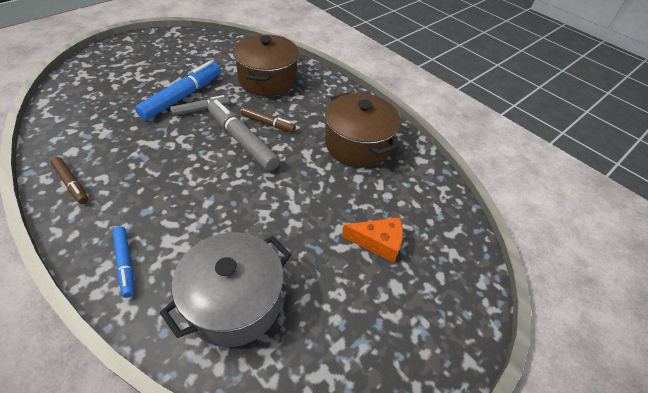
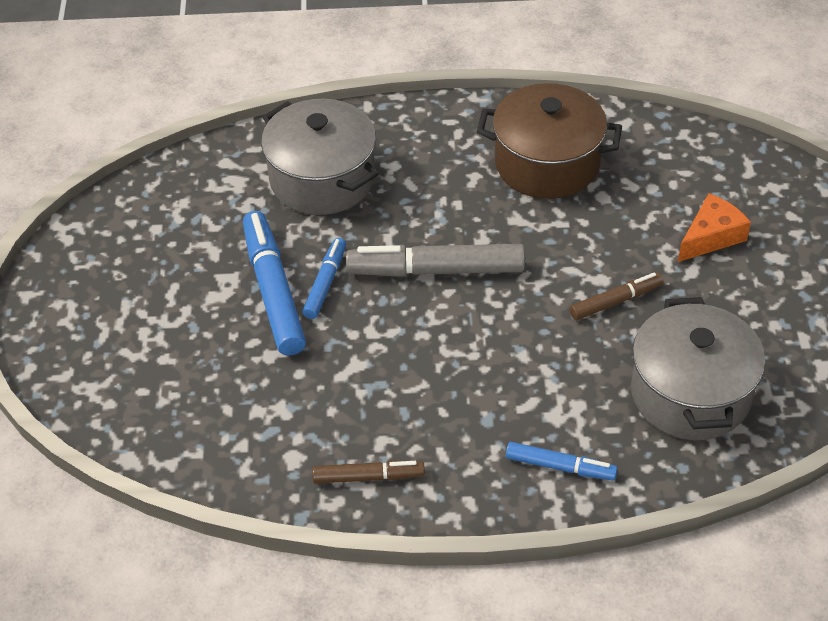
camera: 45 degrees left, 0 degrees up
(201, 109) = (325, 283): grey marker -> blue marker
(267, 80) = (322, 179): brown pot -> grey pot
(268, 123) = (424, 227): brown marker -> brown marker (615, 301)

